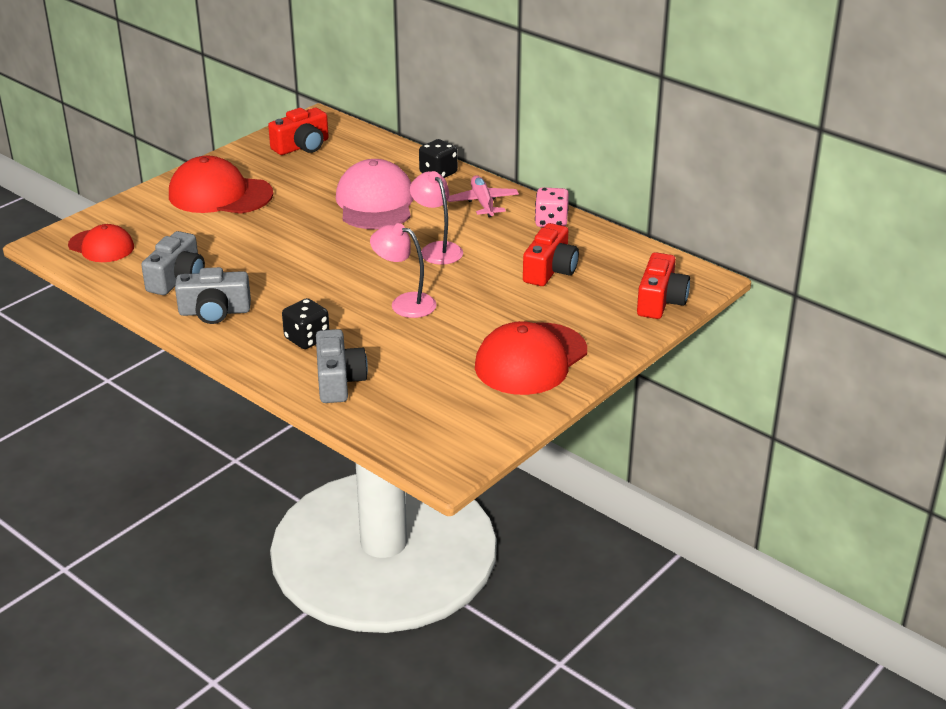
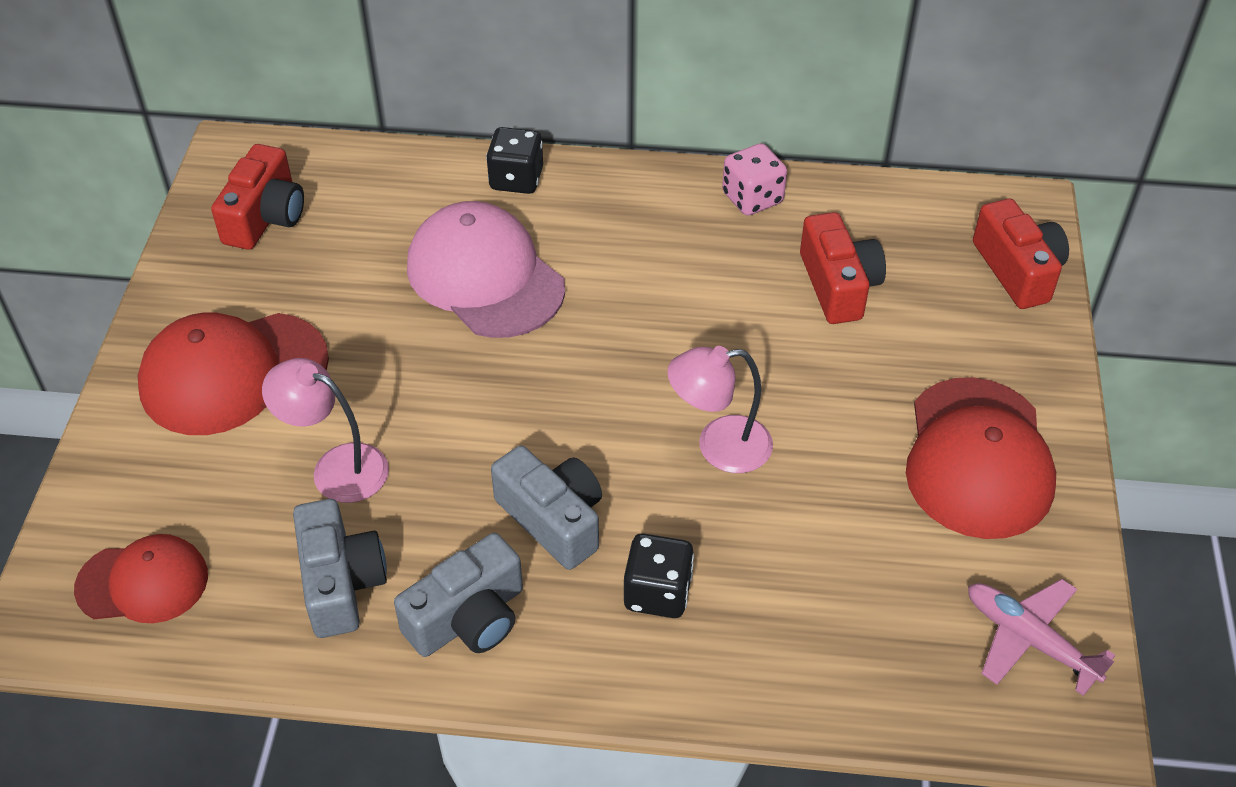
camera: 35 degrees left, 15 degrees up
(339, 381) = (784, 648): grey camera -> grey camera (553, 519)
(437, 249) = (658, 322): pink lamp -> pink lamp (336, 467)
(483, 203) = (631, 206): pink plane -> pink plane (1029, 640)

